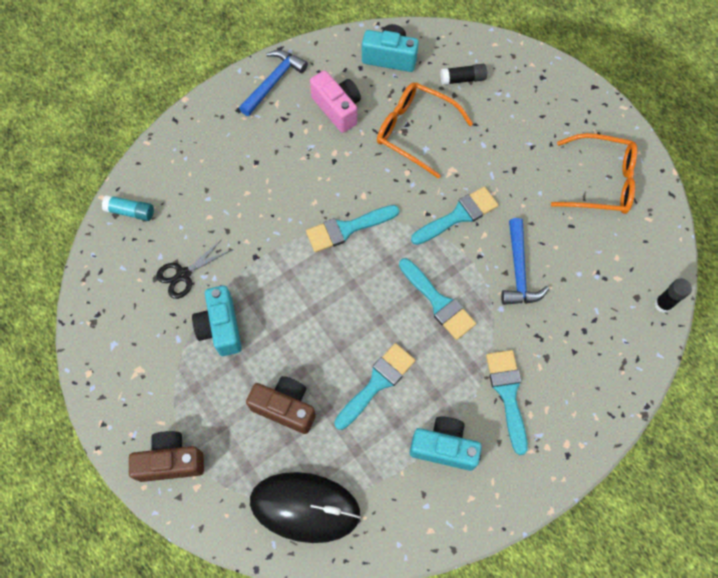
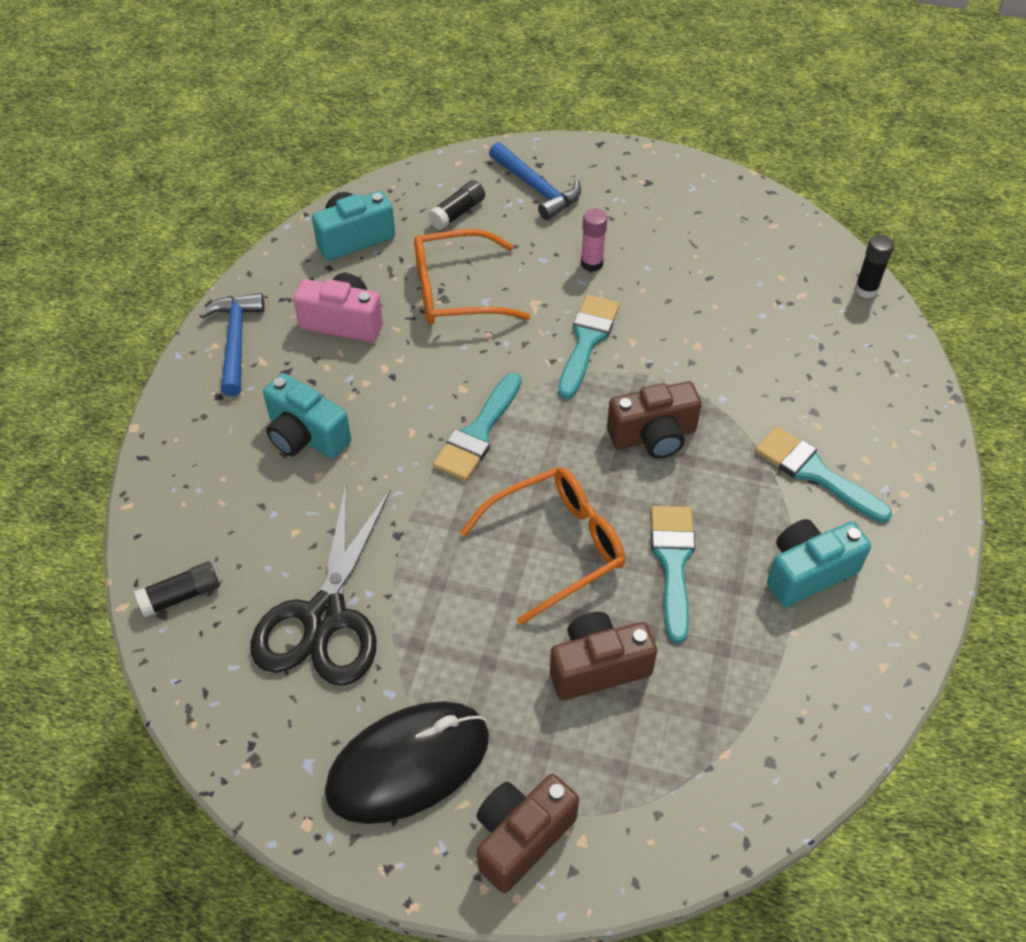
camera: 40 degrees left, 15 degrees down
(130, 212) = (181, 596): turquoise glue stick -> black glue stick
(183, 275) = (325, 617): black scissors -> black scissors, size x1.91
(221, 327) = (432, 640): turquoise camera -> turquoise camera (306, 436)
(305, 507) = (730, 754): black mouse -> black mouse (408, 764)
(438, 302) = (653, 436): turquoise brush -> brown camera
(509, 167) = (591, 263): none -> pink glue stick
(518, 271) = (702, 351): blue hammer -> blue hammer (537, 188)
(600, 181) = (694, 221): orange glasses -> orange glasses (555, 547)

